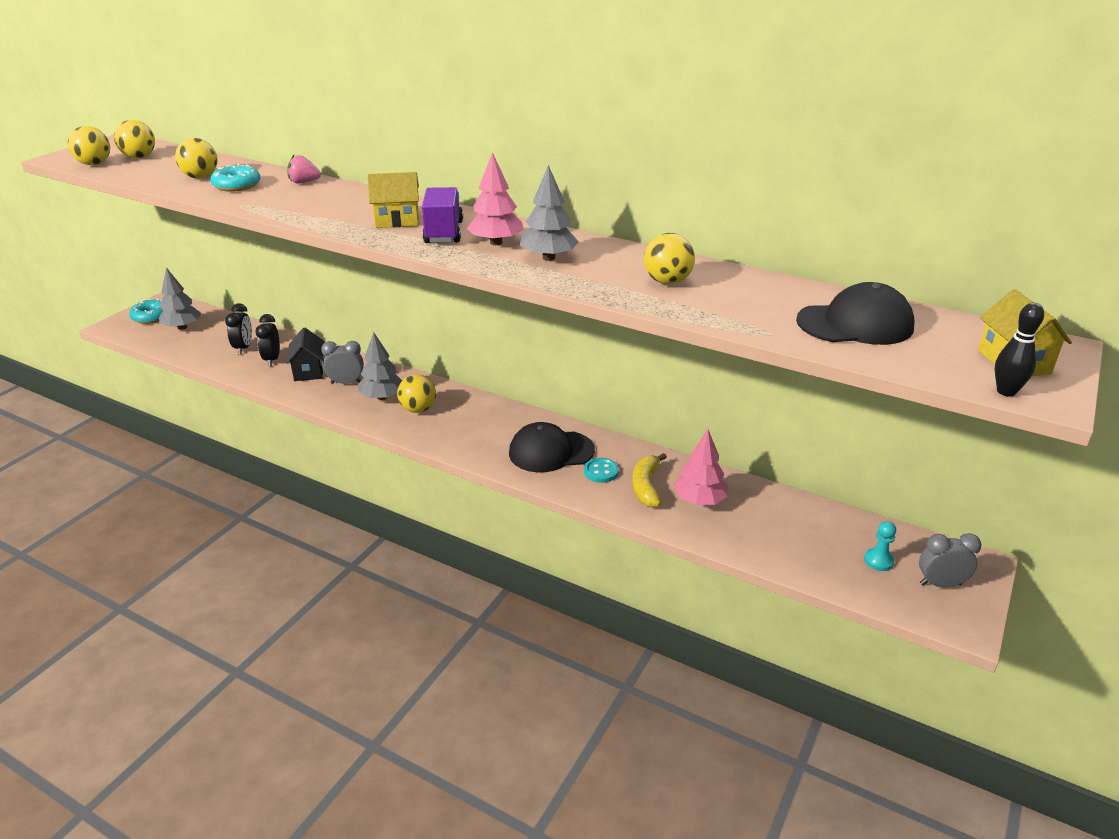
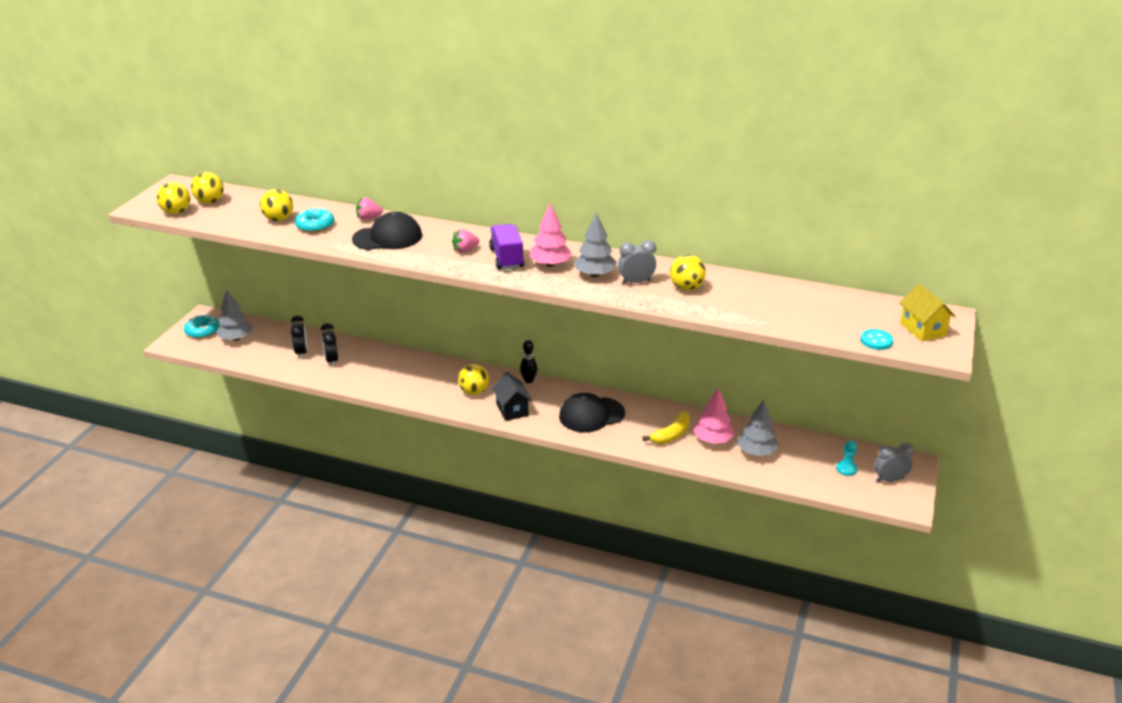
camera: 10 degrees left, 0 degrees up
(309, 371) = (368, 368): black house -> black house (512, 409)
(346, 383) = (405, 375): grey clock -> grey clock (636, 282)
(382, 397) = (440, 384): grey tree -> grey tree (756, 452)
(397, 220) = (465, 250): yellow house -> pink strawberry
(601, 471) = (634, 426): turquoise button -> turquoise button (876, 341)
(646, 487) = (671, 434): yellow banana -> yellow banana turned 135 degrees counterclockwise
(855, 324) = (820, 310): black cap -> black cap (388, 237)
(1006, 391) = (920, 351): black bowling pin -> black bowling pin (528, 380)

